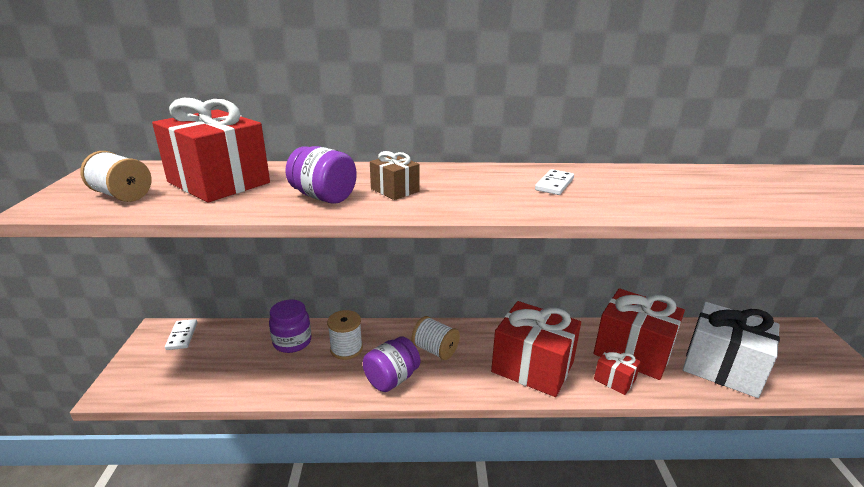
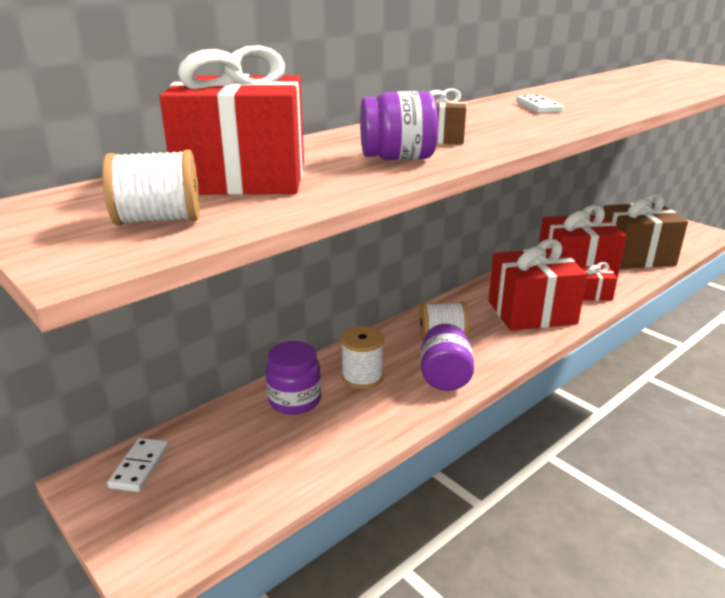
camera: 40 degrees left, 0 degrees up
(182, 336) = (140, 467): white domino -> white domino turned 60 degrees clockwise
(722, 367) = (635, 256): white gift -> brown gift

